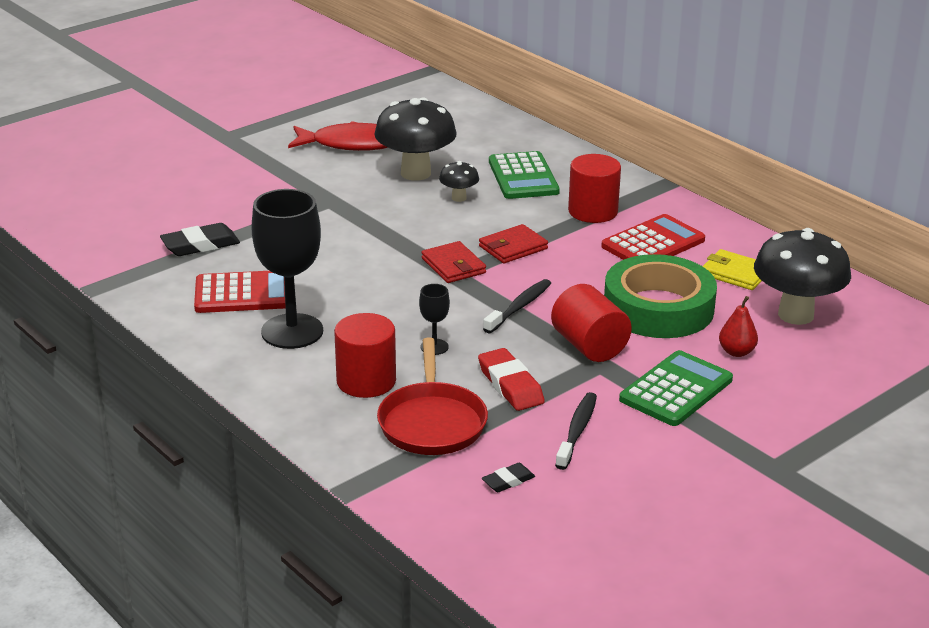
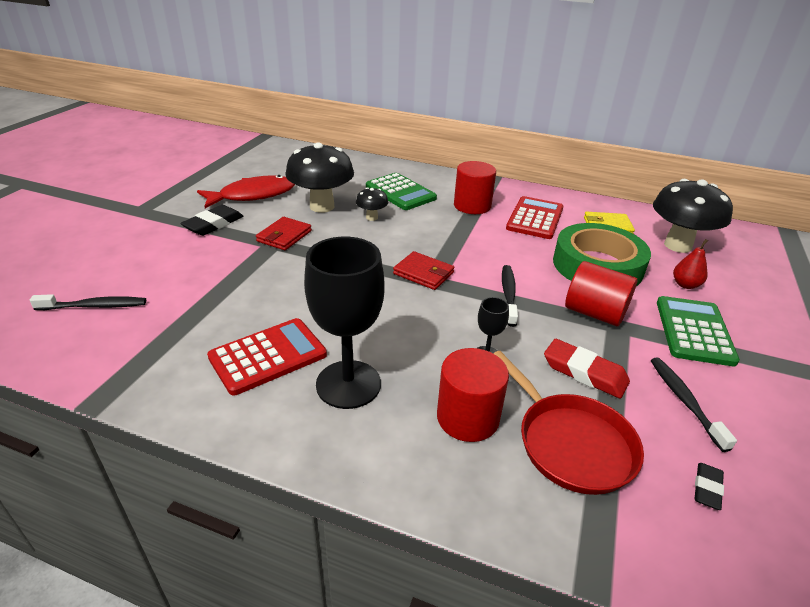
camera: 30 degrees left, 5 degrees up
(134, 217) = (94, 306): none -> black toothbrush
(200, 245) = (184, 317): black eraser -> black eraser (213, 224)
(513, 247) = (450, 246): red wallet -> red wallet (284, 236)

